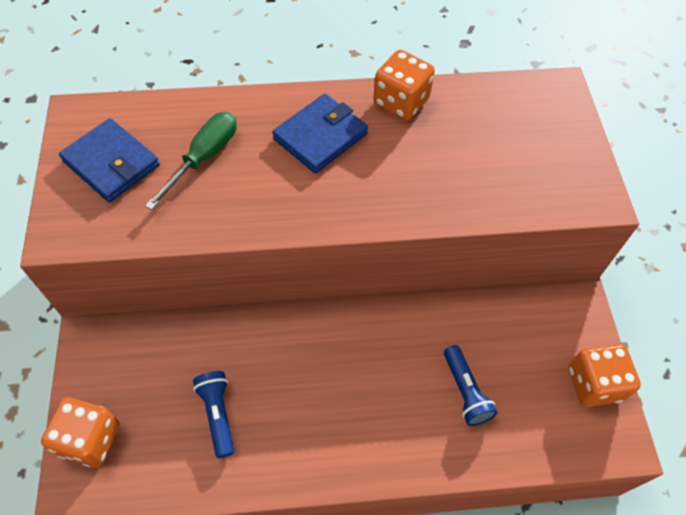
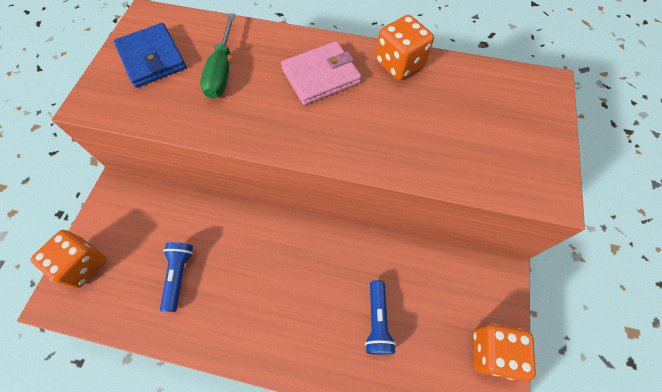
camera: 20 degrees right, 5 degrees up
(204, 157) = (222, 70): green screwdriver -> green screwdriver turned 135 degrees clockwise
(320, 136) = (321, 76): blue wallet -> pink wallet

